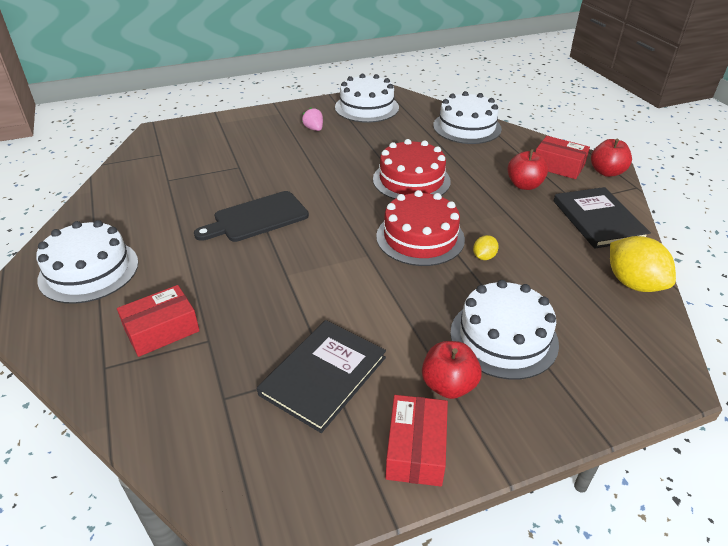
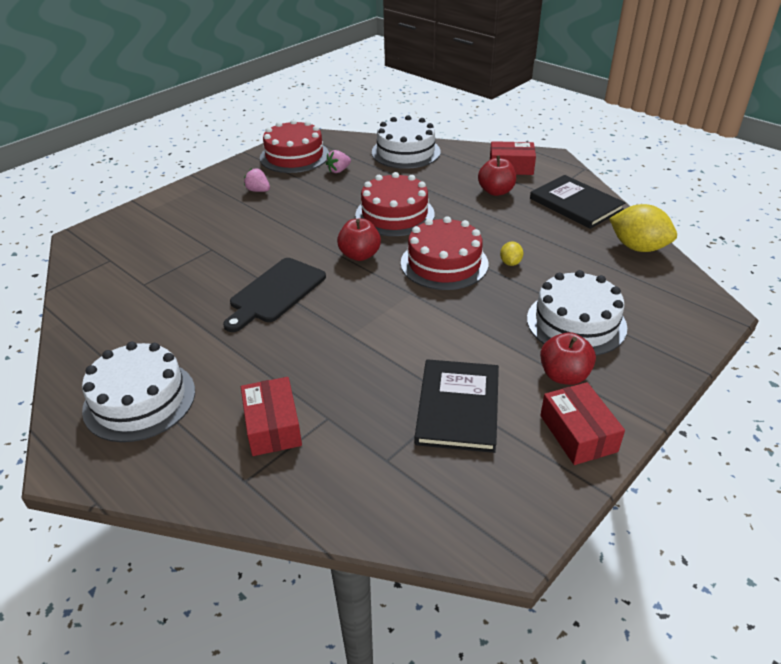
camera: 25 degrees left, 0 degrees up
(162, 330) = (273, 426): red box -> red box turned 45 degrees counterclockwise
(367, 107) = (294, 156): white cake -> red cake
(394, 129) = (338, 170): none -> pink strawberry
(606, 172) = (553, 162): red apple -> red apple (360, 255)

